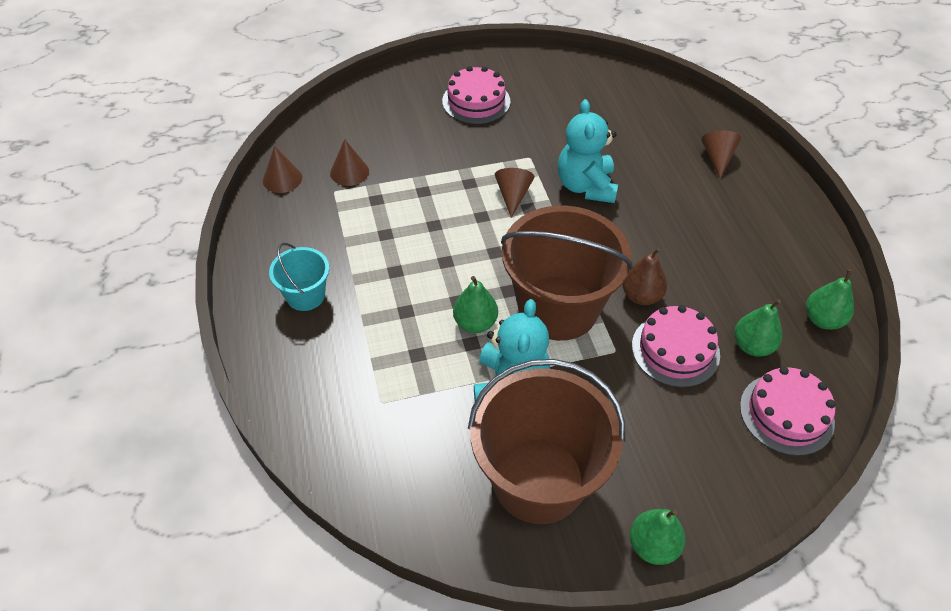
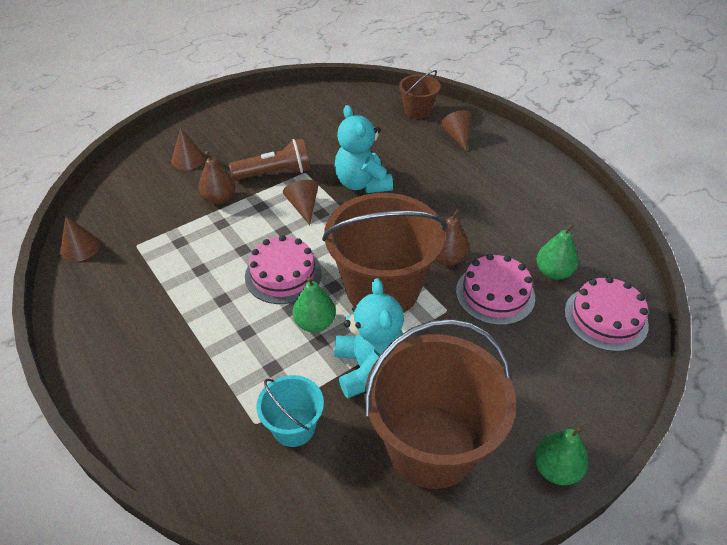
camera: 20 degrees left, 5 degrees down
(305, 295) = (142, 347): turquoise bucket -> turquoise bucket (294, 427)
(349, 172) = (145, 225): brown cone -> brown cone (188, 159)
(431, 163) = (219, 199): none -> brown pear
(476, 101) = (239, 139): pink cake -> pink cake (283, 274)
(498, 150) = (275, 173): none -> brown flashlight
(685, 115) = (417, 111): none -> brown bucket
(822, 320) = (595, 236): green pear -> none

